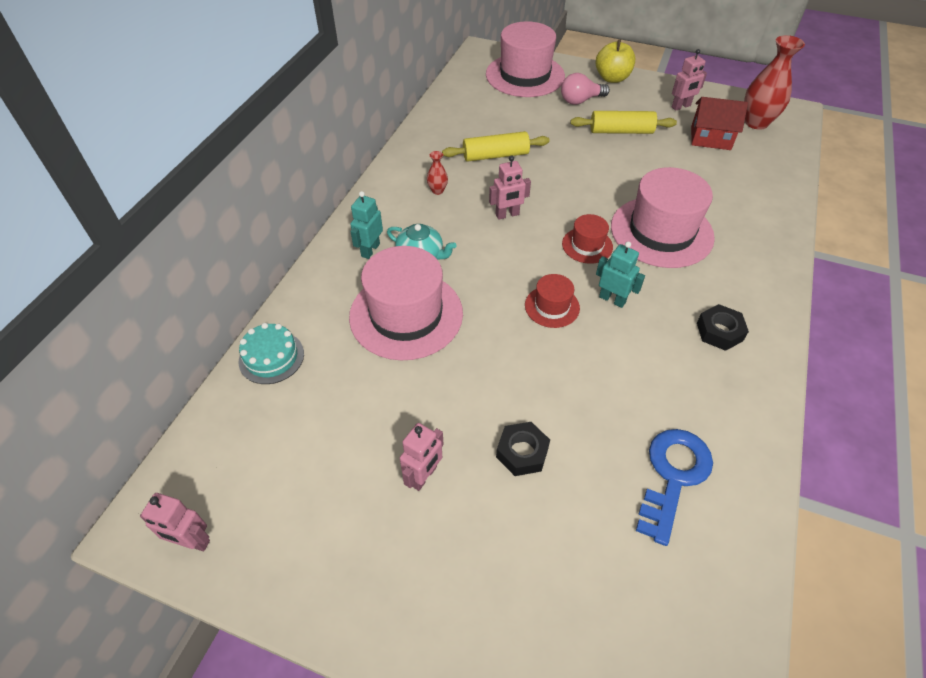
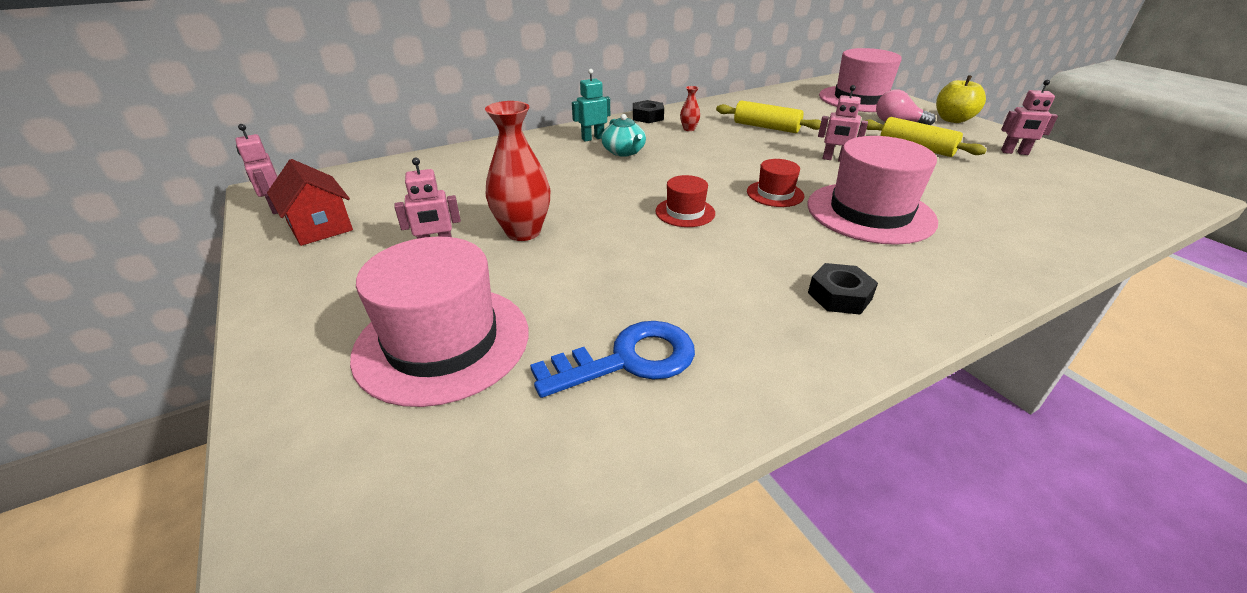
camera: 40 degrees right, 15 degrees down
(271, 357) = (452, 158): turquoise cake -> none
(406, 315) = (565, 173): pink hat -> pink hat (442, 342)
(507, 215) = (727, 156): pink robot -> pink robot (834, 159)
(522, 452) = (523, 274): black nut -> black nut (648, 117)
(612, 299) = (749, 230): turquoise robot -> none
(710, 138) = (1025, 179): red house -> red house (320, 226)
(756, 123) = (1110, 187): red vase -> red vase (523, 232)

